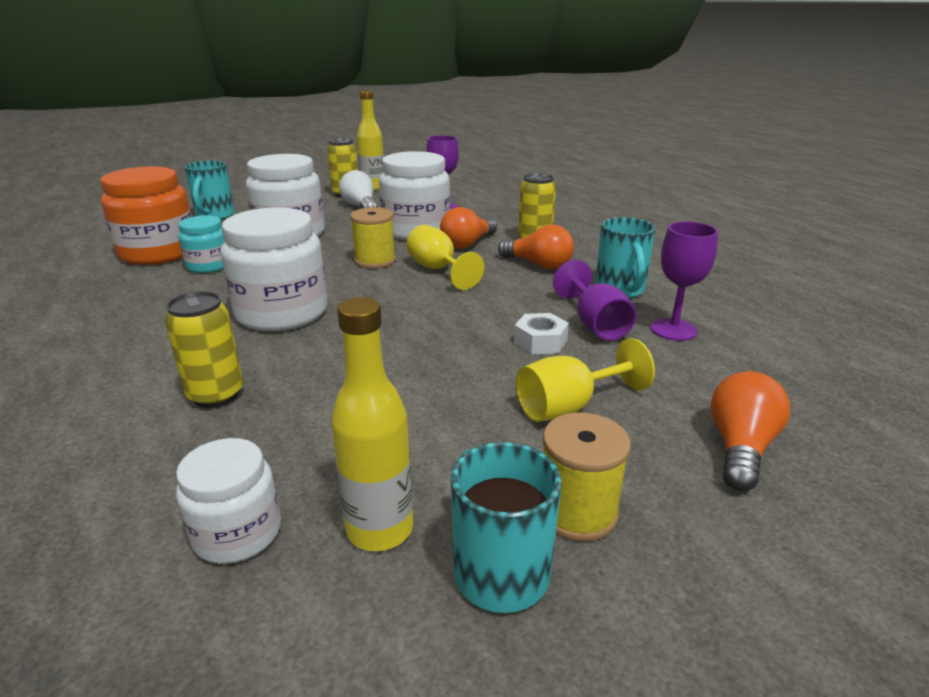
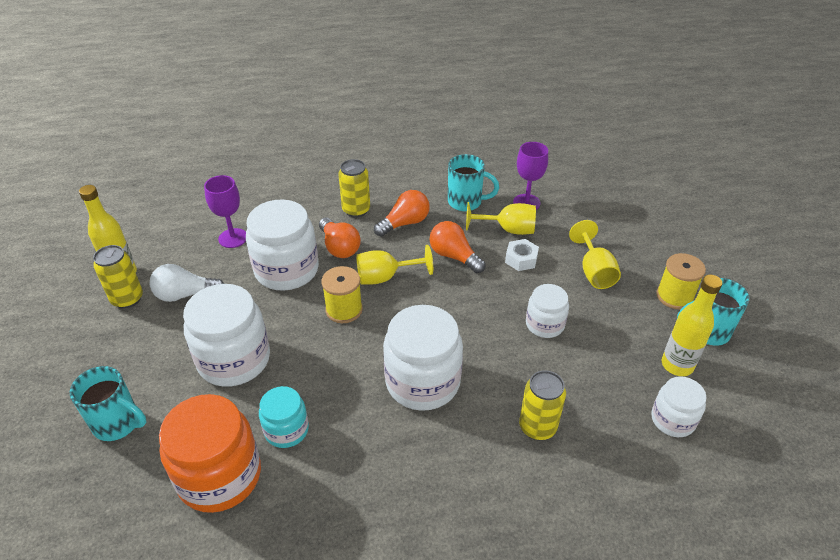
camera: 70 degrees left, 15 degrees up
(415, 377) = (544, 324): none -> white jar
(595, 324) = (508, 230): purple goblet -> yellow goblet
(740, 447) = (640, 229): orange light bulb -> orange light bulb (454, 256)

